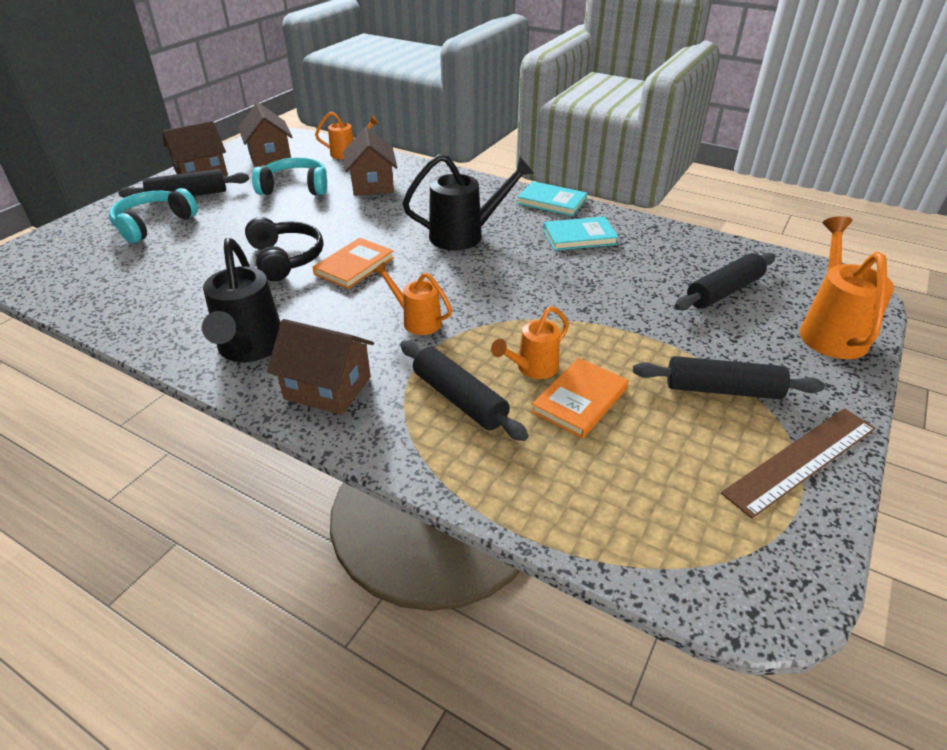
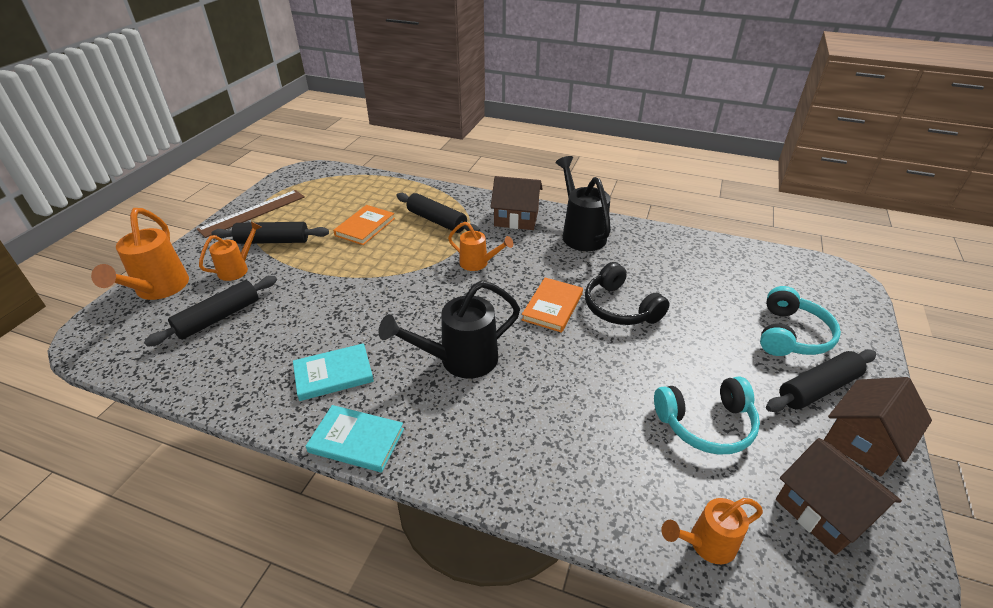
camera: 170 degrees right, 0 degrees up
(372, 184) = (610, 447): brown house -> none
(532, 368) = (392, 241): orange watering can -> orange watering can (237, 269)

